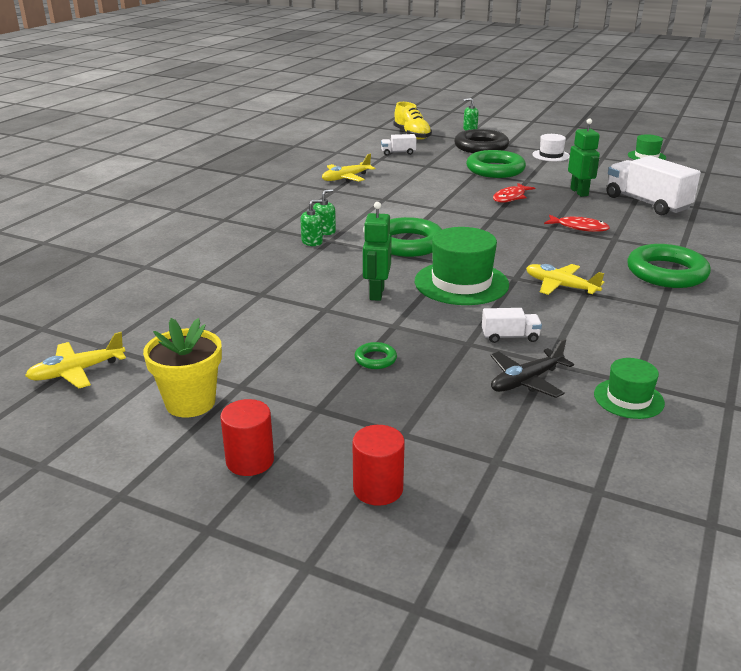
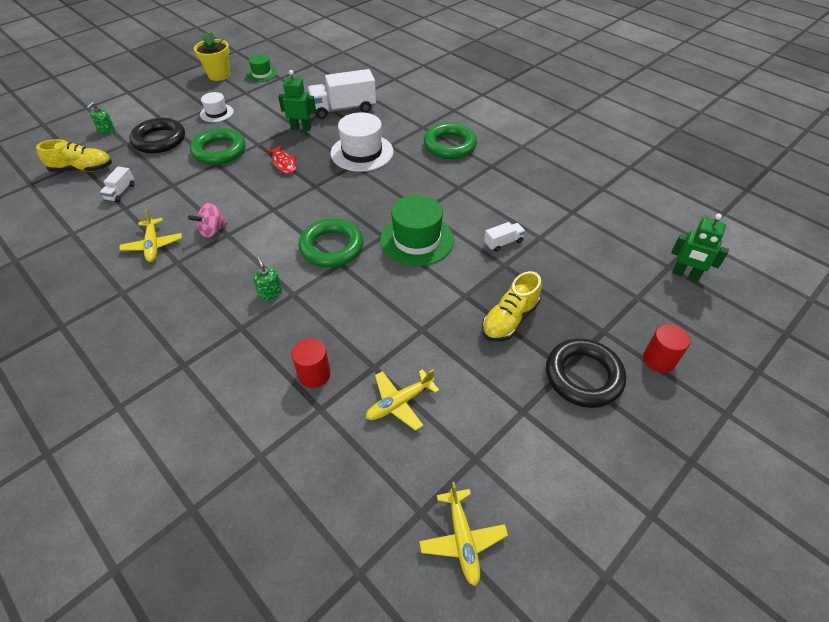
camera: 70 degrees left, 20 degrees up
(190, 403) = (538, 450): yellow flower pot -> yellow flower pot (219, 75)
(250, 461) = (621, 423): red cylinder -> red cylinder (314, 374)
(312, 242) = (288, 307): green soap dispenser -> none
(313, 423) = (583, 376): none -> black ring
(375, 359) = (509, 319): green ring -> yellow shoe
(376, 293) = (409, 291): green robot -> green robot (685, 274)
(383, 193) = (212, 230): none -> pink spinning top
(510, 337) = (503, 243): white truck -> white truck turned 45 degrees clockwise
(526, 381) = (558, 255): black plane -> none
(560, 286) = (445, 195): yellow plane -> yellow plane (399, 403)
(579, 227) = (362, 152): red fish -> white hat
(628, 398) = (587, 221): green hat -> none

